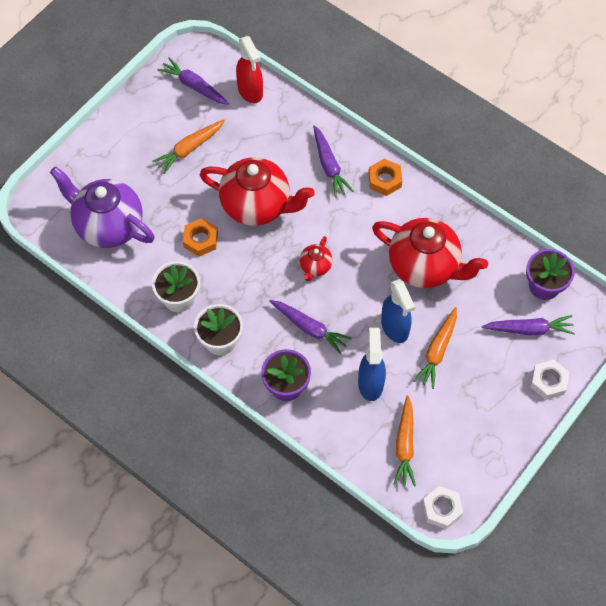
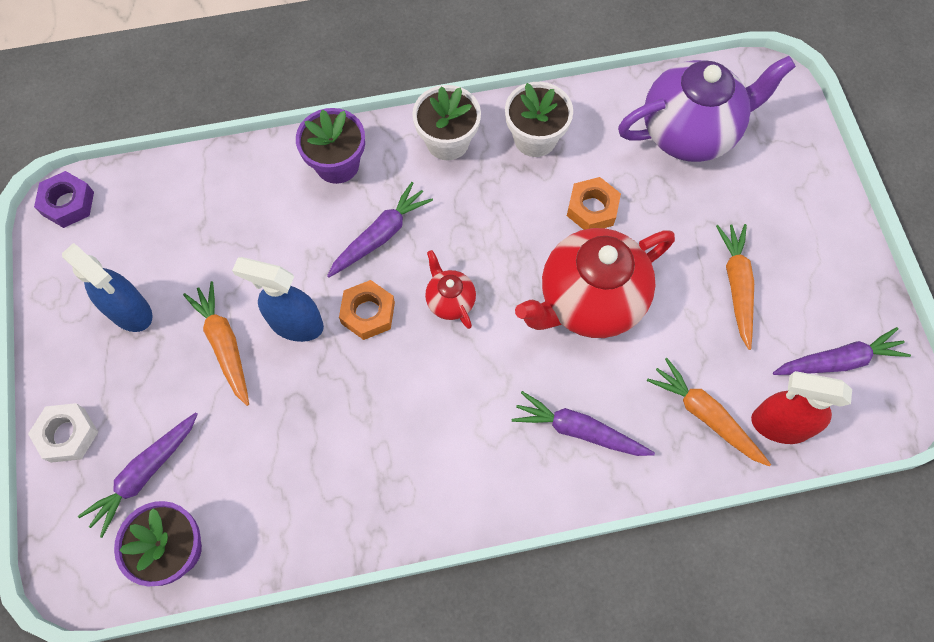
camera: 130 degrees right, 5 degrees up
(309, 328) = (380, 236): purple carrot -> purple carrot turned 150 degrees clockwise
(370, 383) = (259, 245): blue spray bottle -> blue spray bottle (130, 311)
(384, 180) = (499, 483): orange nut -> orange nut (368, 313)
(404, 445) = (163, 223): orange carrot -> orange carrot (705, 416)
(424, 266) = (337, 424): red teapot -> none
(442, 509) = (68, 203): white nut -> purple nut

